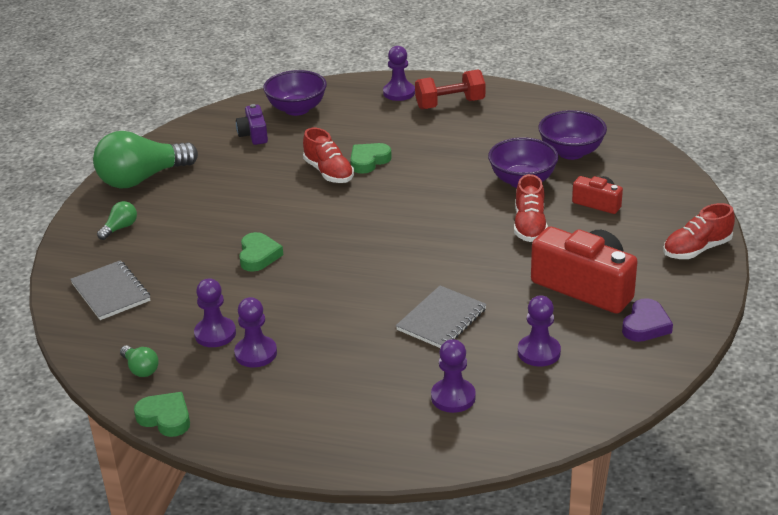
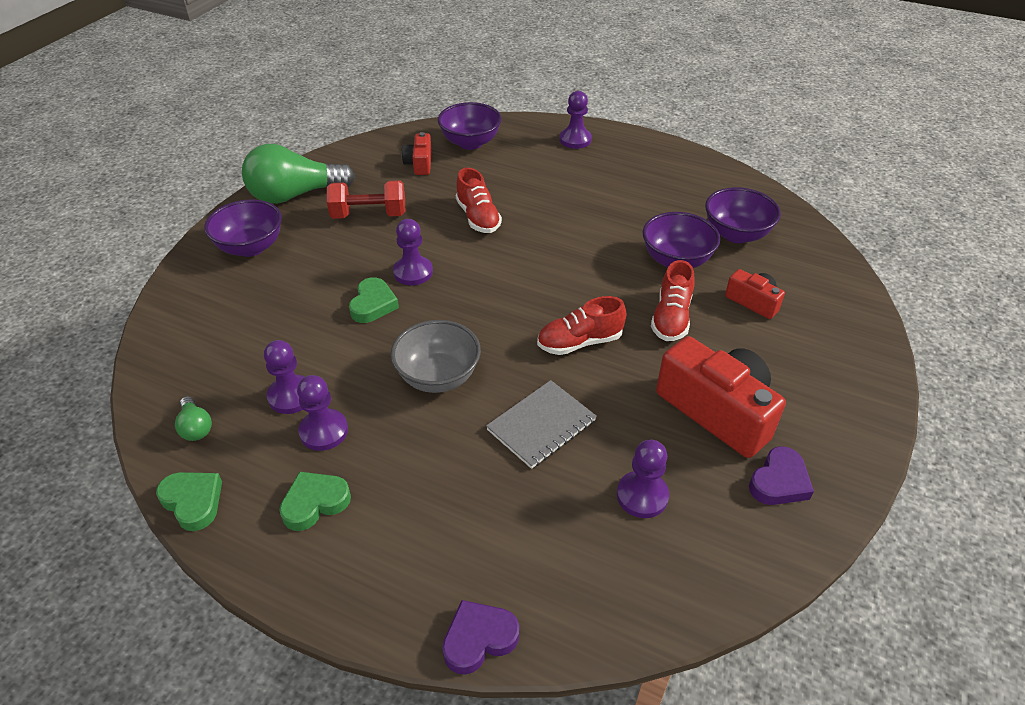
camera: 10 degrees right, 10 degrees up
(111, 292) = (209, 322): grey notebook -> none
(120, 228) = (251, 247): green light bulb -> purple bowl
(254, 134) = (419, 164): purple camera -> red camera
(340, 300) = (438, 376): none -> grey bowl
(368, 161) = (522, 211): green heart -> green heart (315, 503)
(438, 459) = (479, 639): none -> purple heart
(450, 104) = (622, 159): red dumbbell -> red dumbbell (369, 215)
(453, 397) = (524, 542): purple pawn -> purple pawn (413, 272)
(696, 249) = (858, 383): red shoe -> red shoe (579, 342)

